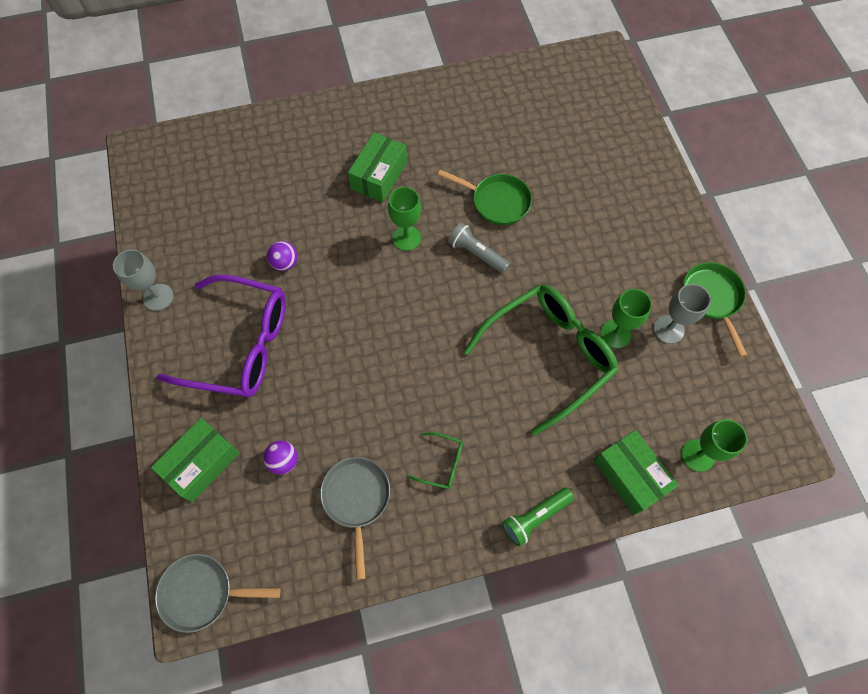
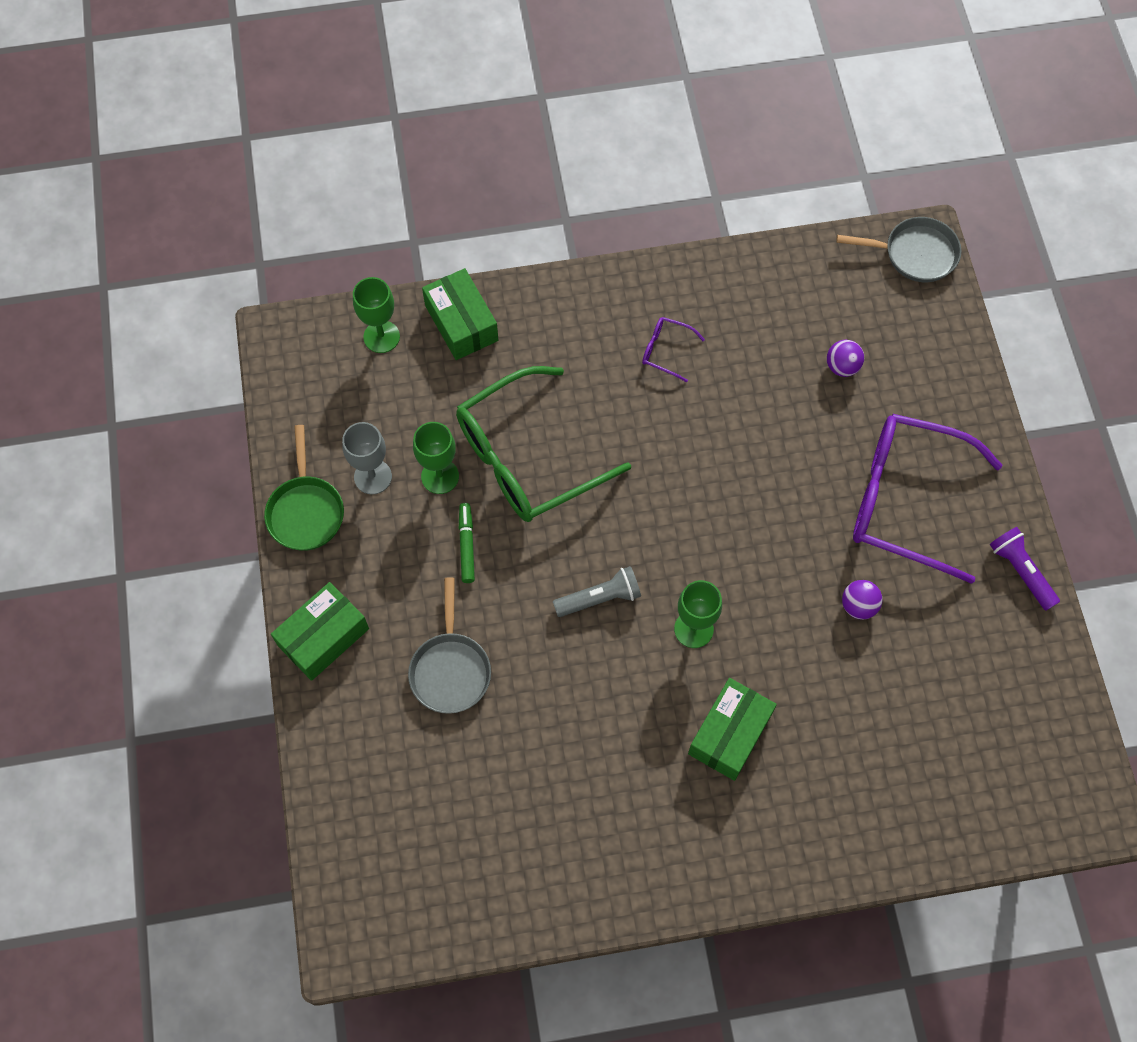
camera: 175 degrees left, 0 degrees up
(158, 297) = (1020, 571): grey goblet -> purple flashlight
(202, 463) = (933, 371): green box -> green box (323, 637)
(356, 499) = (760, 323): grey pan -> grey pan (450, 669)
(442, 463) = (666, 351): green glasses -> purple glasses
(476, 253) = (600, 598): grey flashlight -> grey flashlight turned 60 degrees counterclockwise
(497, 202) = (562, 675): green pan -> none
(535, 517) = (571, 292): green flashlight -> none
(582, 283) = (466, 545): none -> green marker

